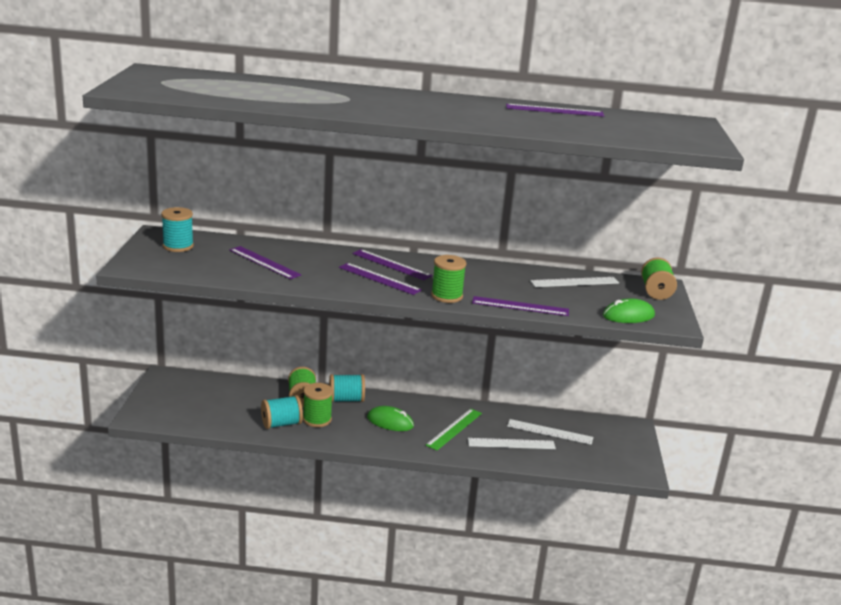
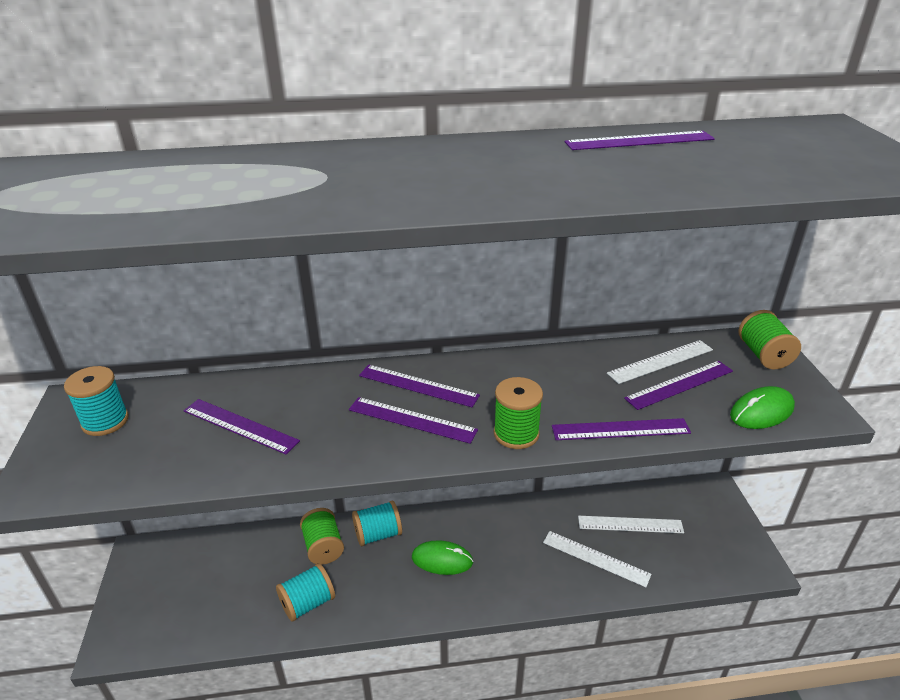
camera: 10 degrees left, 10 degrees up
(317, 419) = (351, 581): green spool -> none
(454, 429) = (521, 551): green ruler -> none
(511, 444) = (595, 558): white ruler -> white ruler turned 45 degrees clockwise
(579, 294) = (679, 384): none -> purple ruler

